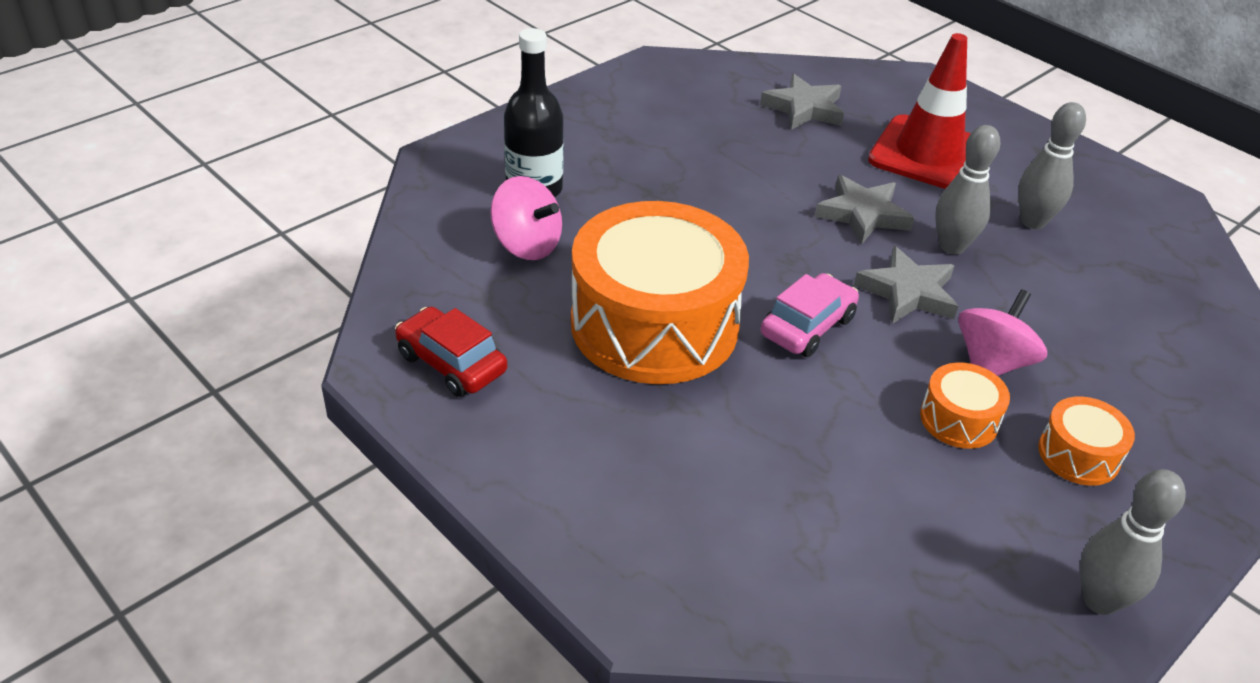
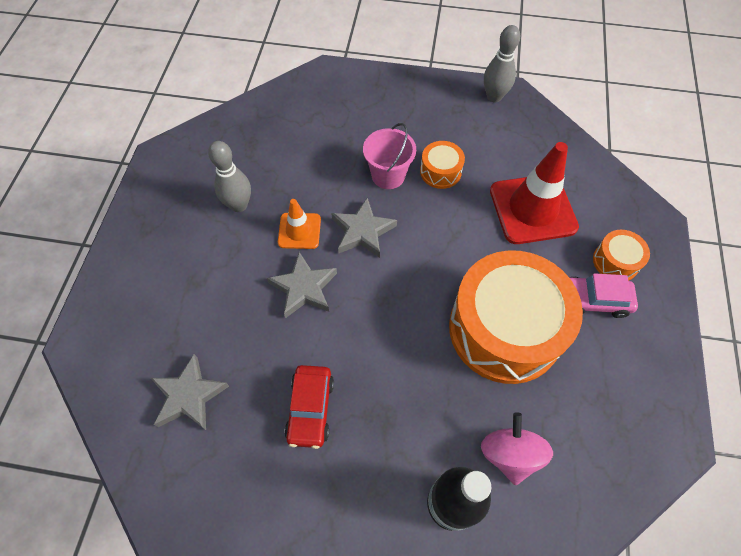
camera: 125 degrees left, 20 degrees up
(451, 363) = (635, 405): red car -> red car (310, 409)
(807, 326) = (435, 260): pink car -> pink car (593, 300)
(928, 154) = (198, 288): red traffic cone -> red traffic cone (532, 209)
(952, 246) = (299, 231): grey bowling pin -> orange traffic cone
(991, 363) = (388, 175): pink spinning top -> pink bucket
(1078, 455) = (420, 126): orange drum -> orange drum (615, 261)

